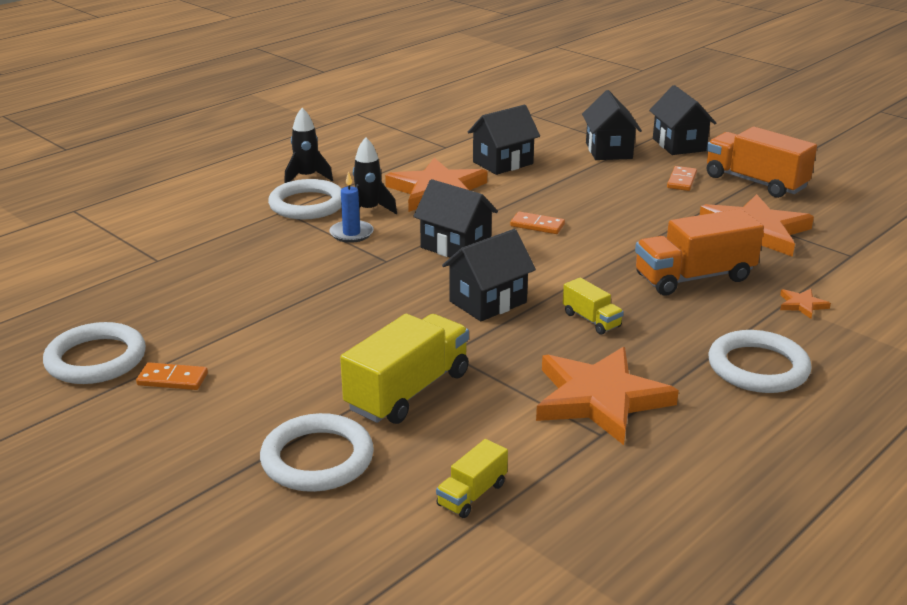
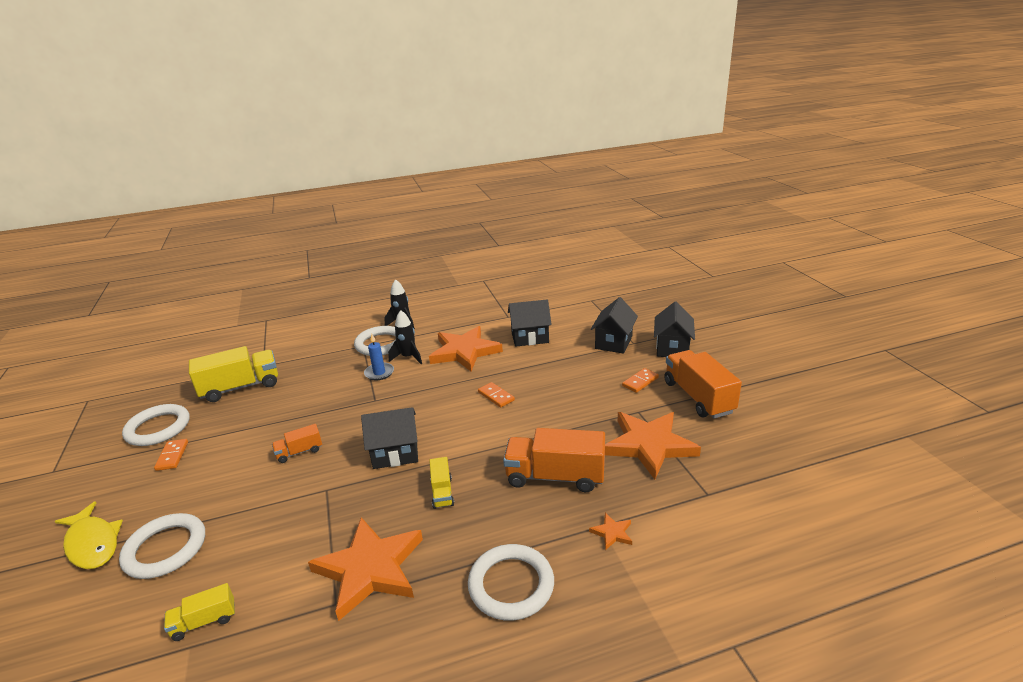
camera: 30 degrees right, 0 degrees up
(172, 379) = (172, 456): orange domino -> orange domino turned 45 degrees clockwise
(199, 485) = (92, 543): none -> yellow fish
(359, 330) = (299, 452): none -> orange truck
(408, 391) = (270, 513): yellow truck -> yellow truck (241, 387)
(455, 246) = (426, 400): black house -> none

